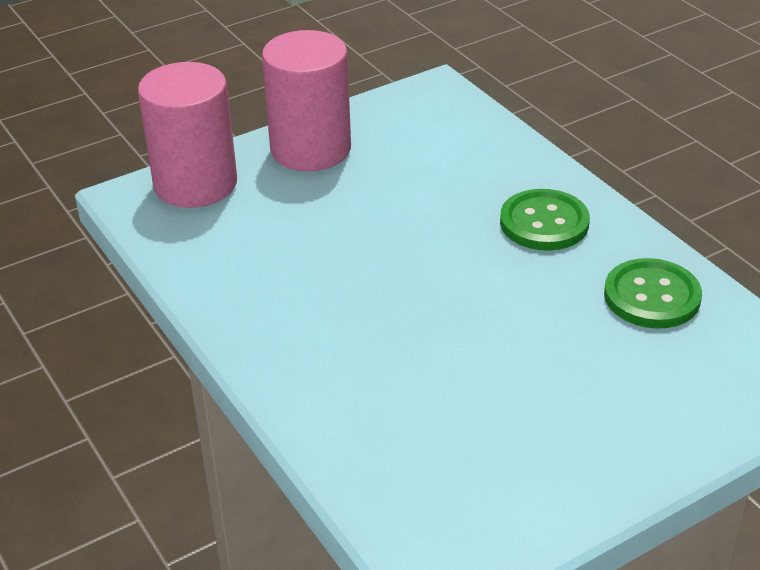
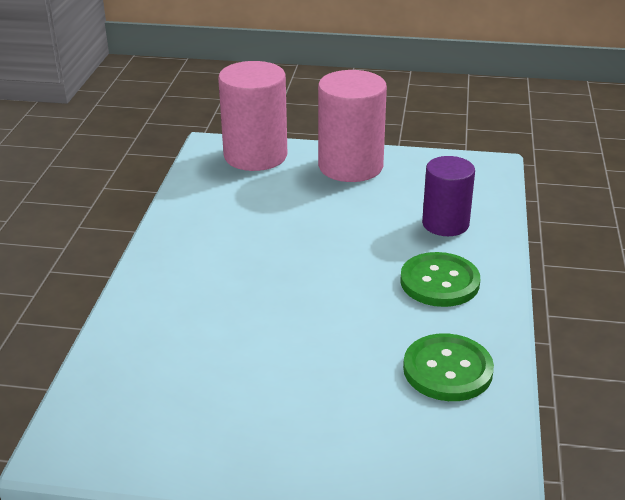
camera: 40 degrees right, 5 degrees down
(476, 165) = (445, 224): none -> purple cylinder

